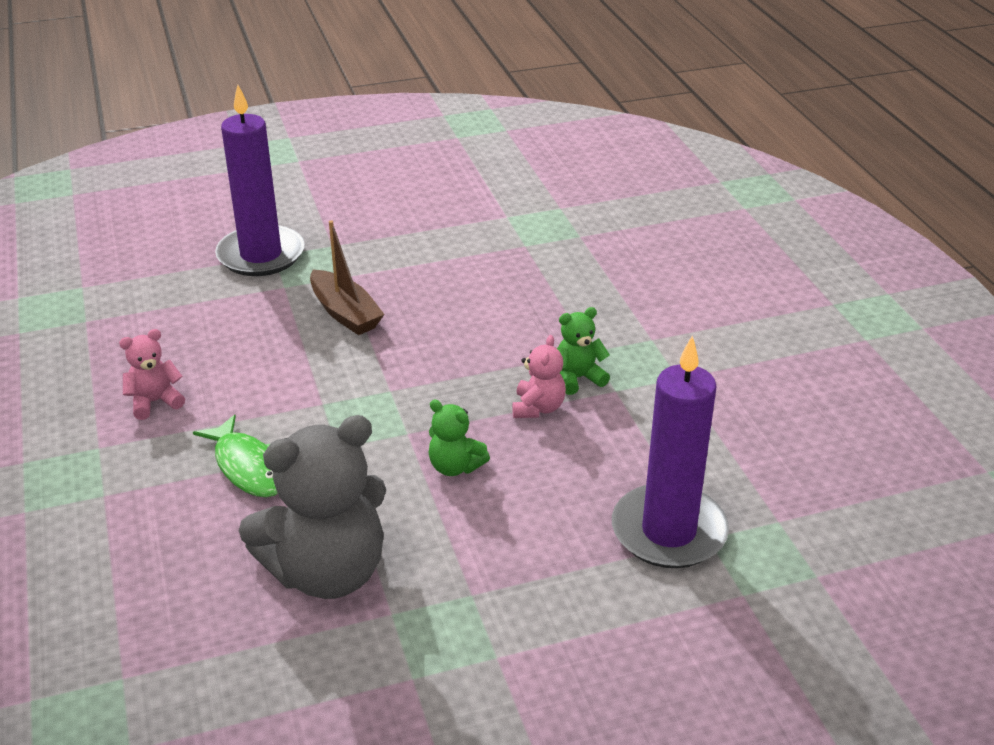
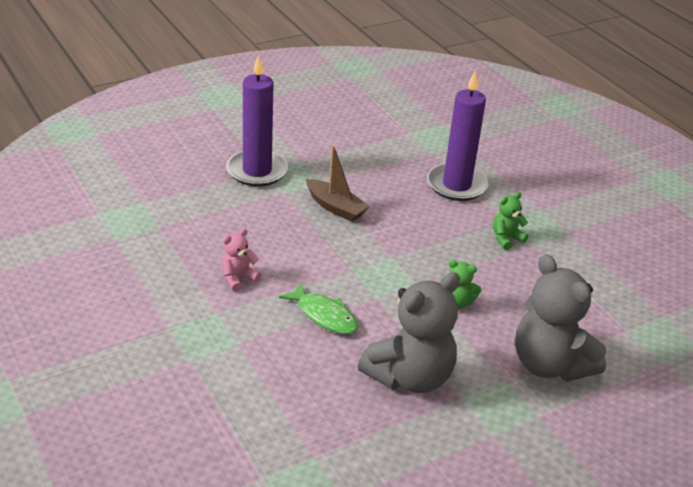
camera: 15 degrees left, 0 degrees up
(538, 408) = (490, 260): pink teddy bear -> none
(554, 578) = (550, 364): none -> grey teddy bear
(668, 531) = (604, 329): purple candle -> purple candle (456, 185)

